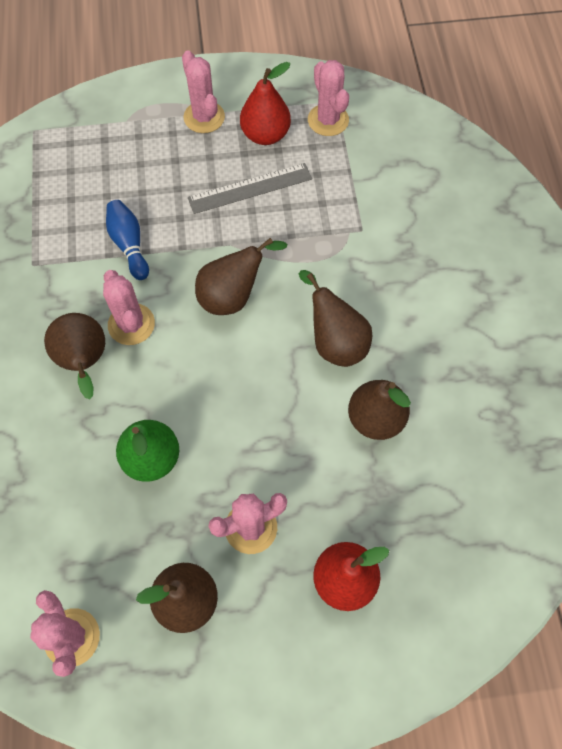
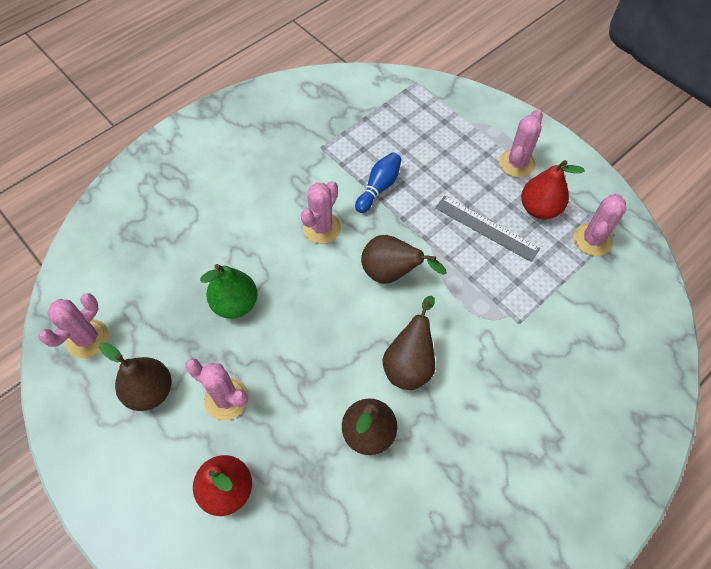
camera: 55 degrees right, 5 degrees down
(84, 362) = (275, 220): brown pear -> none

